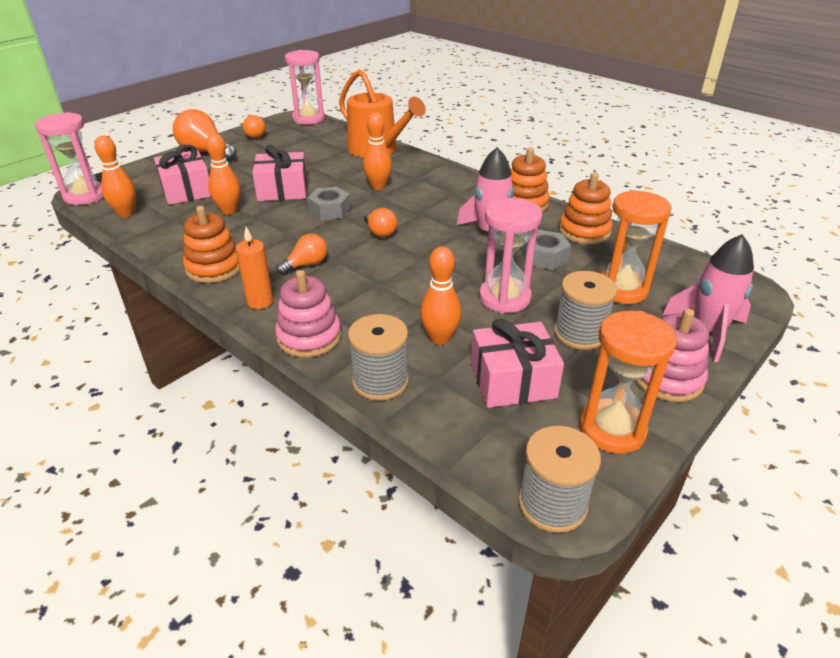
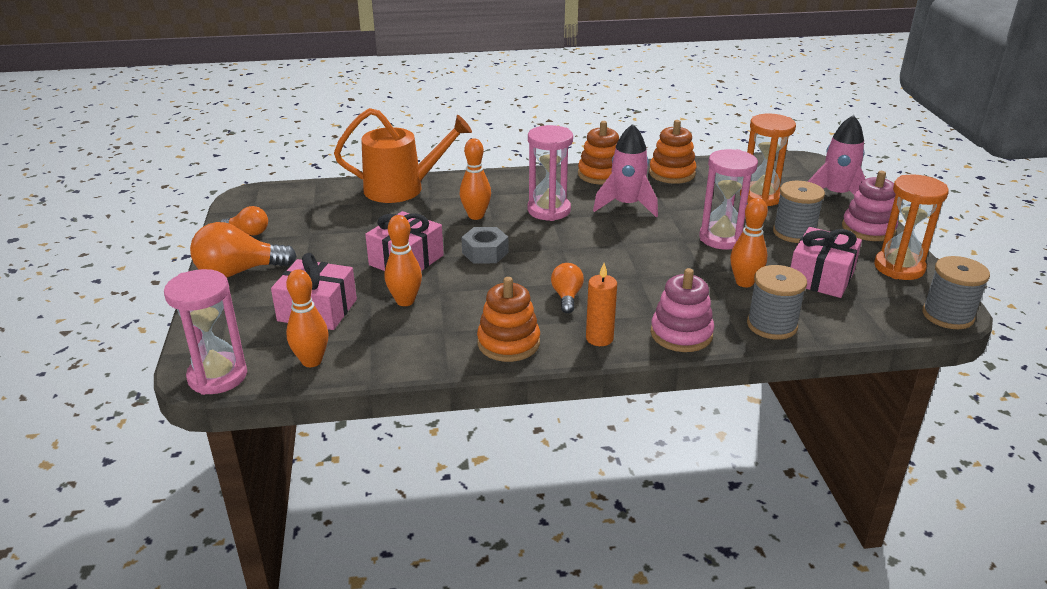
camera: 50 degrees left, 5 degrees down
(308, 119) = (264, 192): pink hourglass -> pink hourglass (549, 210)
(380, 232) = (558, 246): orange light bulb -> none
(544, 257) = (687, 202): grey nut -> none

